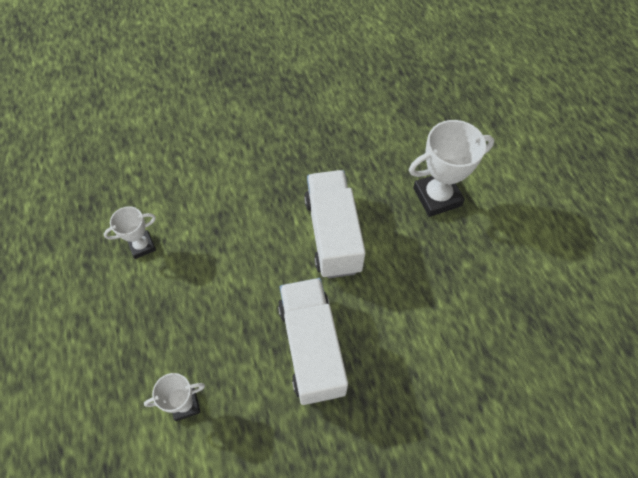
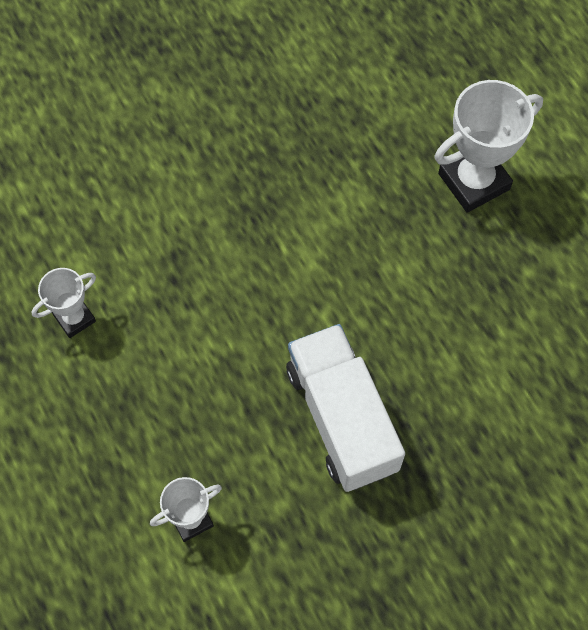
camera: 10 degrees left, 5 degrees up
(333, 234) = (339, 259): white truck -> none

